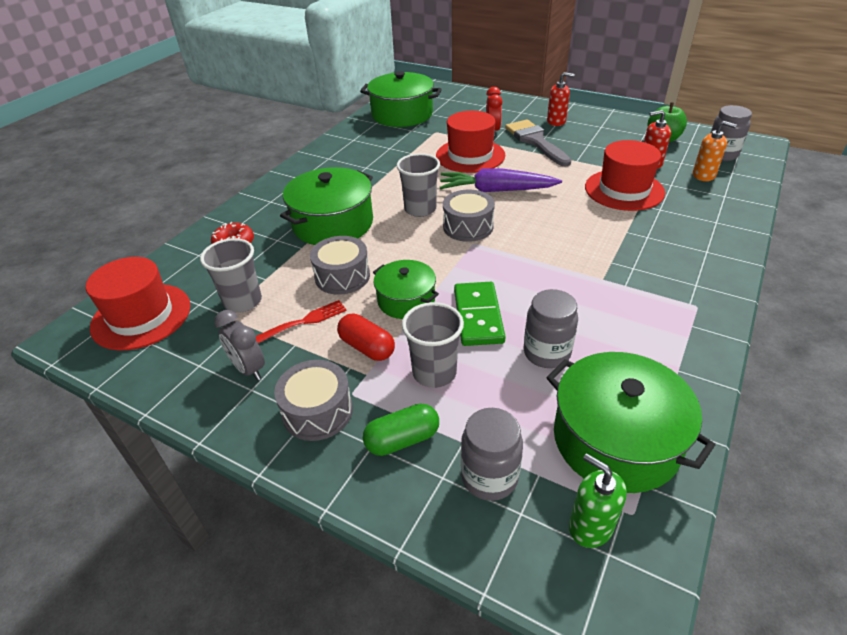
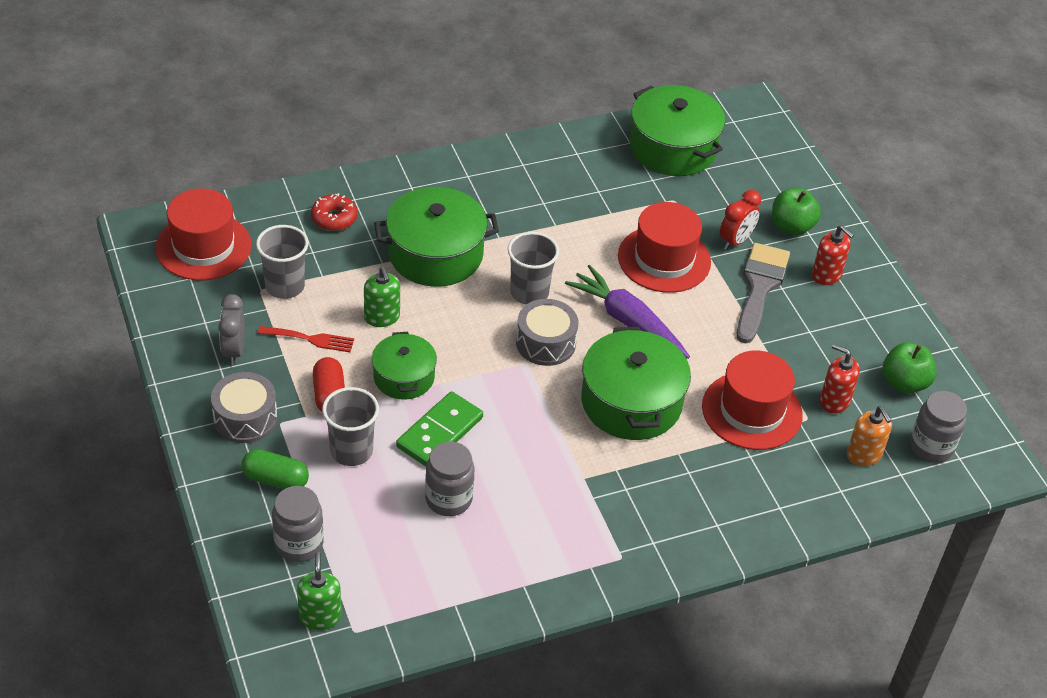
camera: 35 degrees right, 5 degrees up
(342, 276) = (382, 317): grey drum -> green soap dispenser
(509, 113) = (791, 227): none -> green apple
(615, 440) = (407, 588): green pot -> green pot (631, 402)

